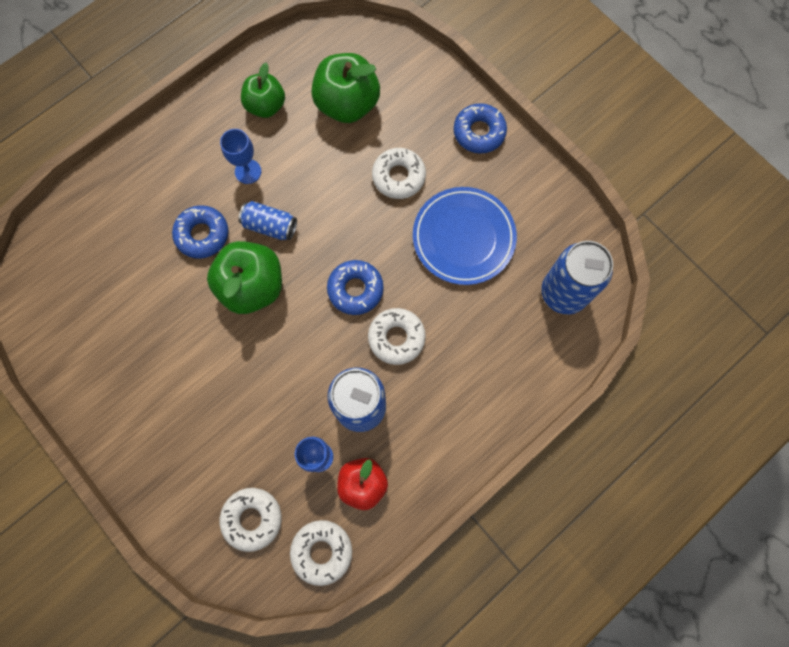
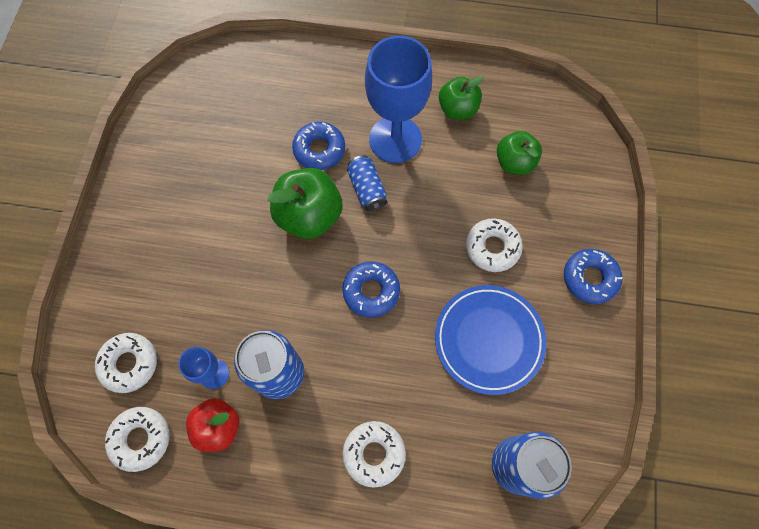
camera: 50 degrees right, 5 degrees down
(248, 171) = (395, 139): blue goblet -> blue goblet, size x2.05
(347, 104) = (514, 162): green apple -> green apple, size x0.65
(396, 338) = (358, 355): white donut -> white donut (374, 454)

